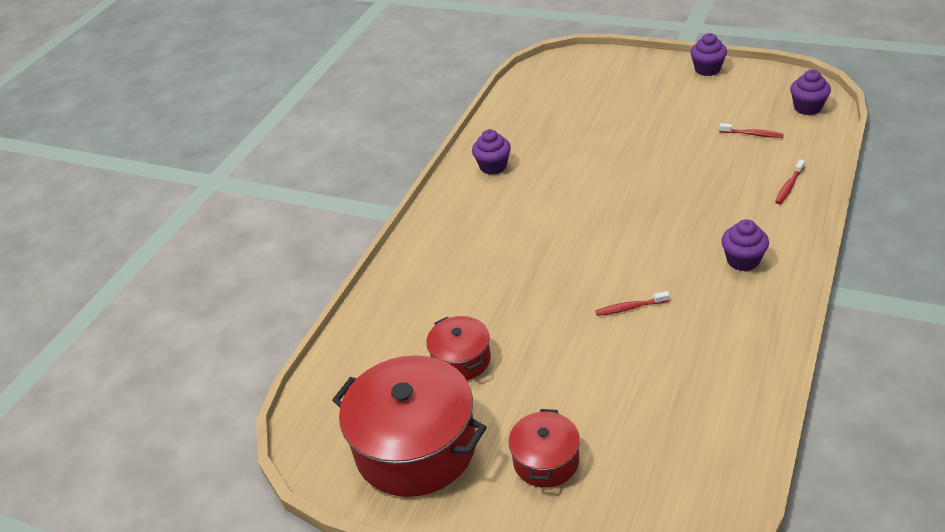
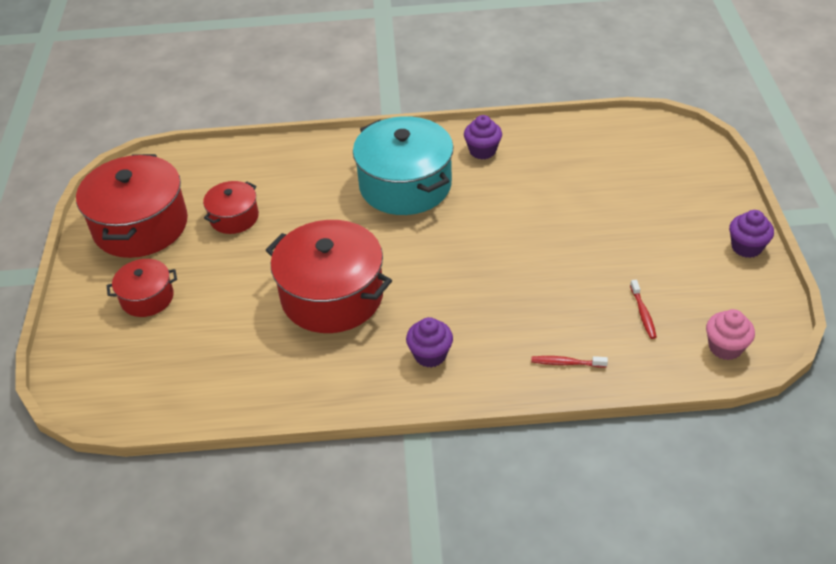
camera: 60 degrees right, 5 degrees up
(504, 224) = (405, 185): none -> turquoise pot
(630, 308) = (332, 295): red toothbrush -> red pot
(807, 107) = (725, 347): purple cupcake -> pink cupcake

